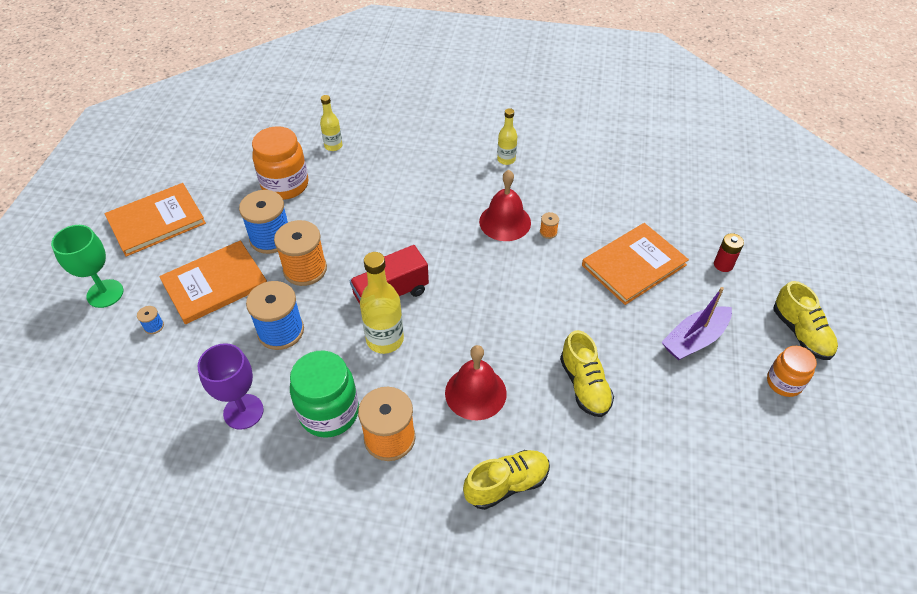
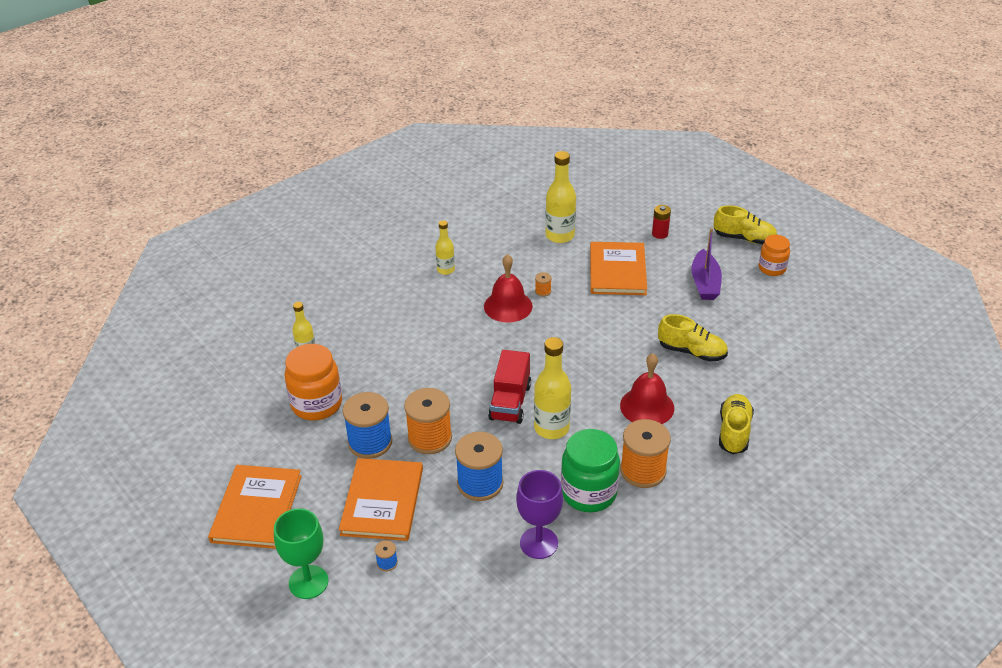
camera: 50 degrees left, 10 degrees down
(633, 199) = (560, 236): none -> yellow bottle

